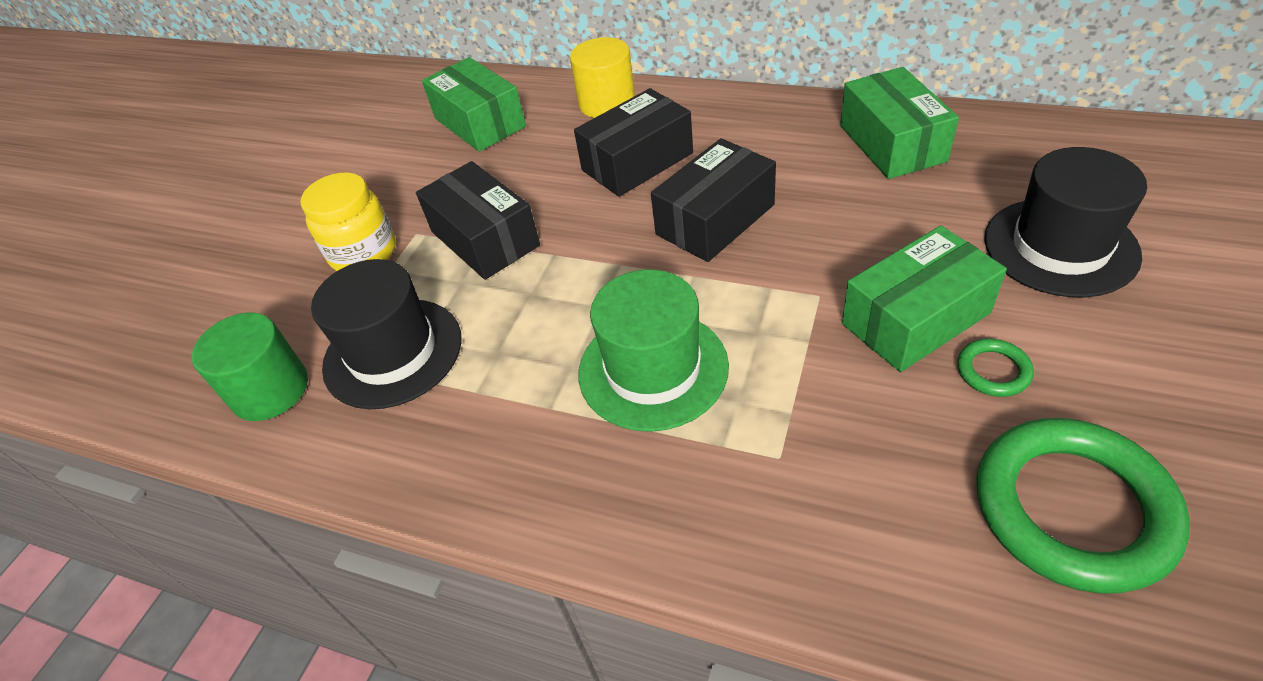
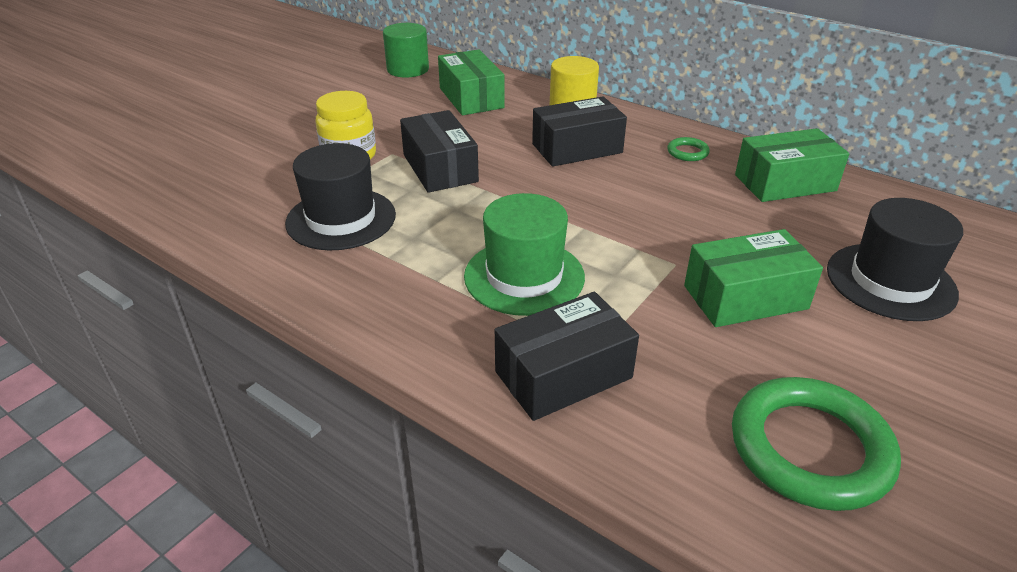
camera: 10 degrees right, 10 degrees down
(270, 390) = (246, 219): green cylinder -> green cylinder (408, 69)
(715, 219) = (618, 198): black box -> black box (563, 375)
(892, 143) = (785, 183): green box -> green box turned 75 degrees clockwise
(993, 371) = (791, 346): green ring -> green ring (687, 152)

